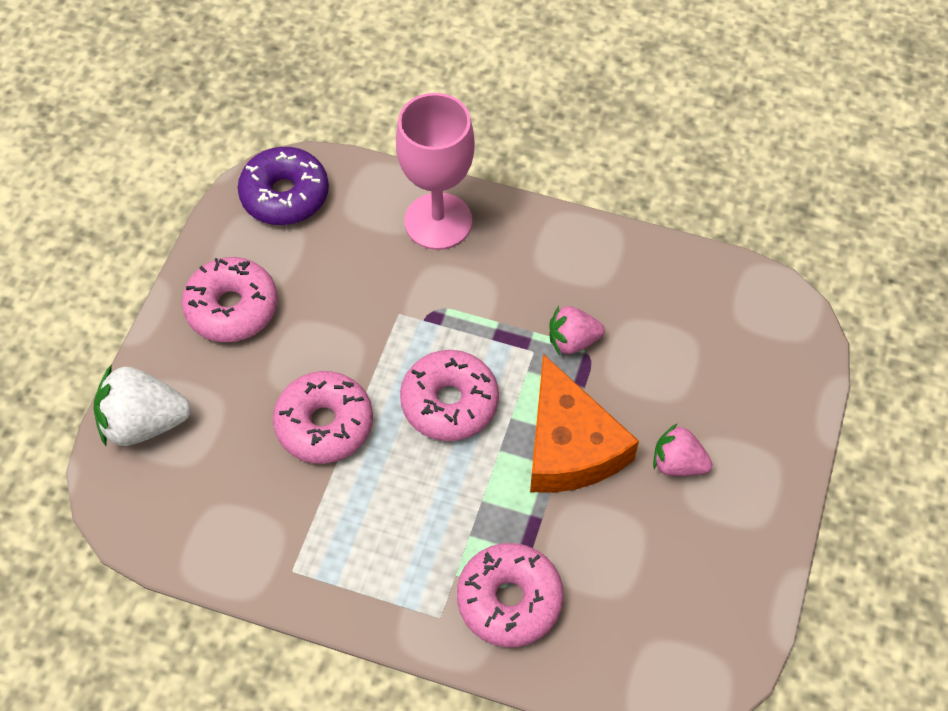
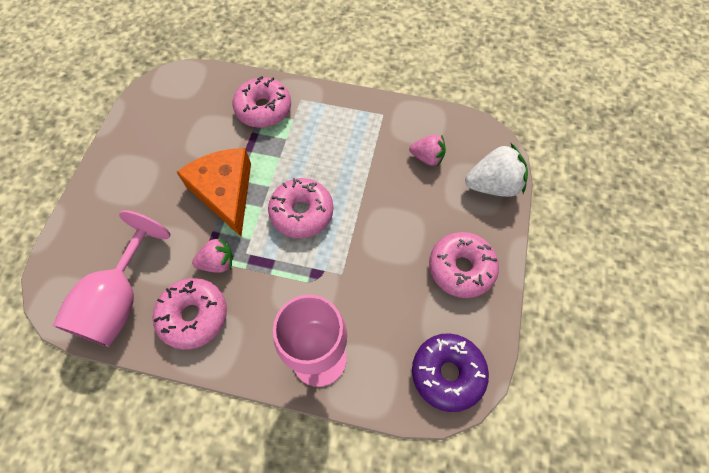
camera: 175 degrees right, 5 degrees up
(324, 424) = (380, 193): pink donut -> pink donut (194, 316)
(678, 463) = (158, 186): pink strawberry -> pink strawberry (427, 157)
(701, 304) = (120, 300): none -> pink goblet

